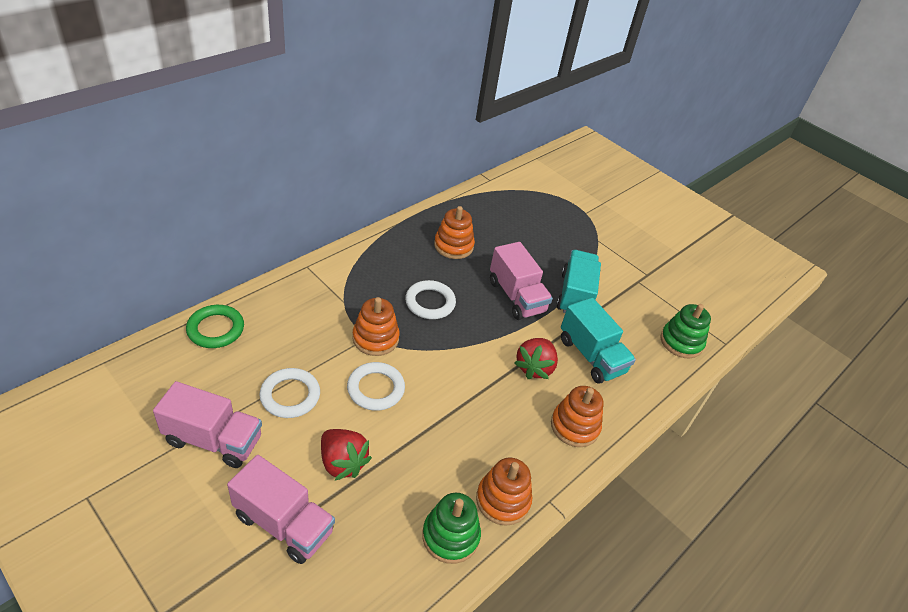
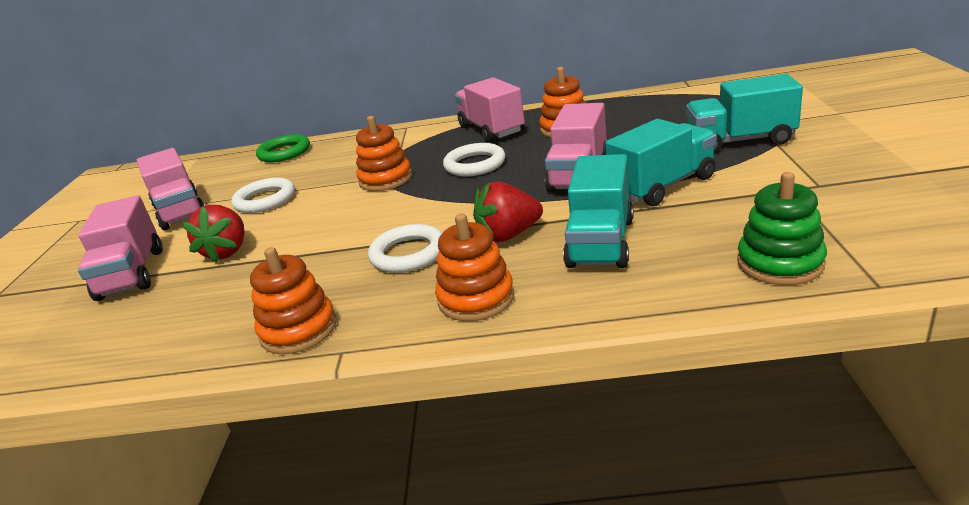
camera: 55 degrees right, 15 degrees down
(376, 389) = (330, 212): white ring -> white ring (408, 254)
(394, 257) = (491, 130): none -> pink truck
(450, 536) = (212, 336): green stacking toy -> none
(577, 241) = (740, 141): none -> turquoise truck

